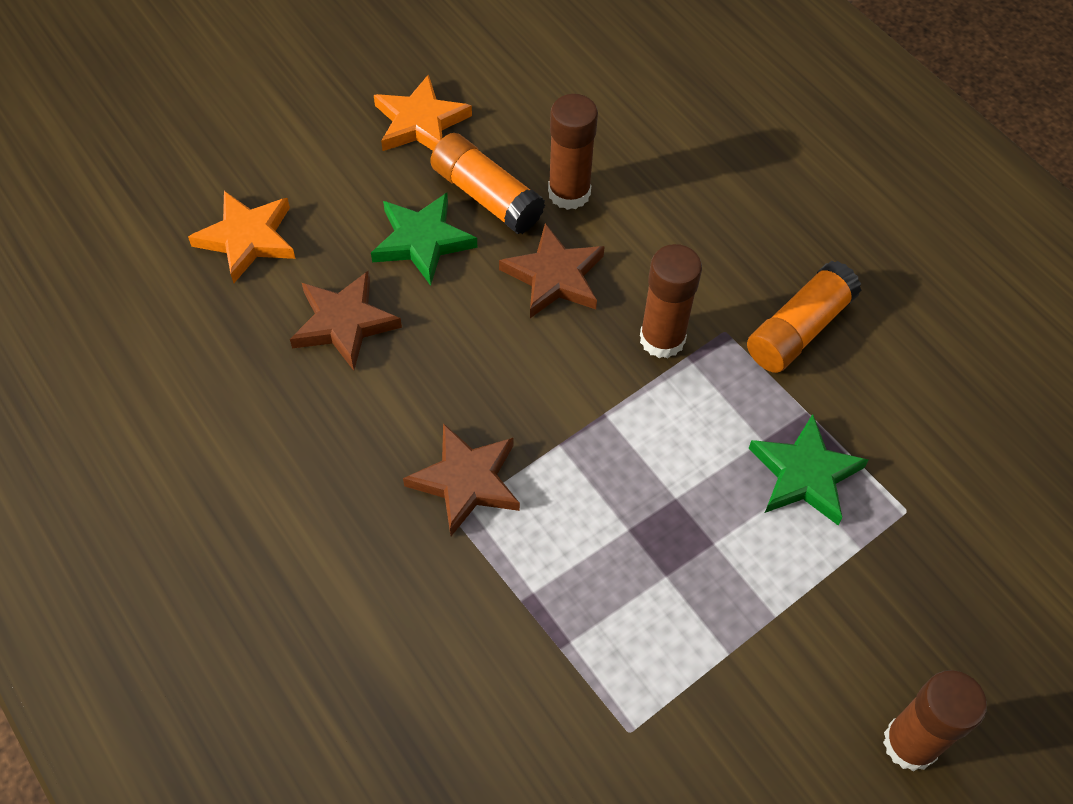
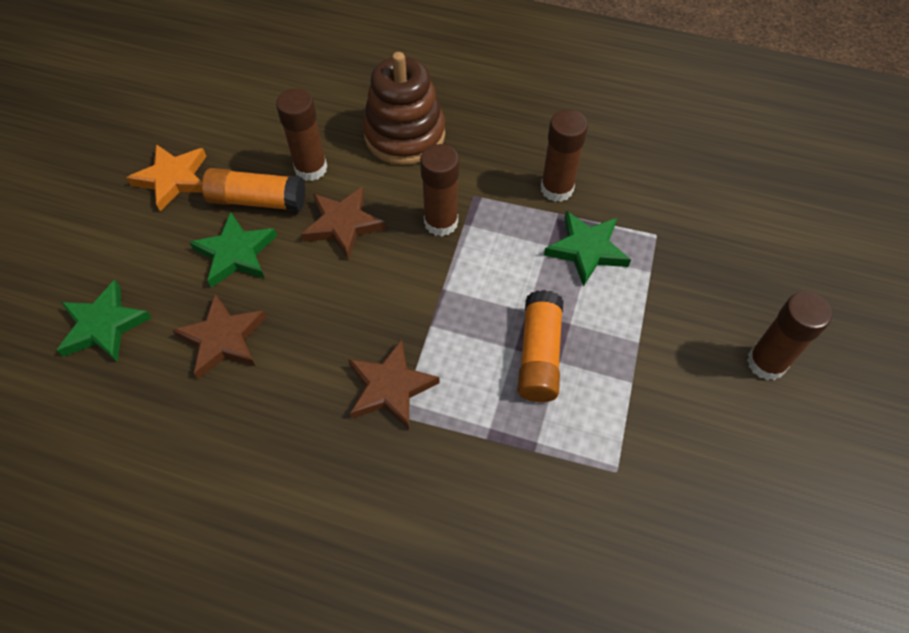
camera: 35 degrees left, 0 degrees up
(247, 239) = (104, 326): orange star -> green star
(702, 214) = (404, 135): none -> brown stacking toy
(799, 329) = (515, 169): orange glue stick -> orange glue stick (539, 355)
(830, 382) = (557, 189): none -> brown glue stick

